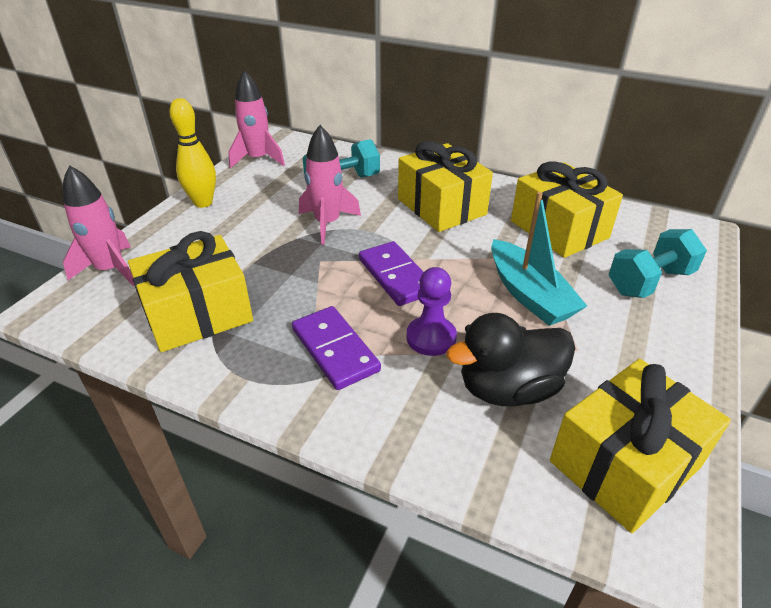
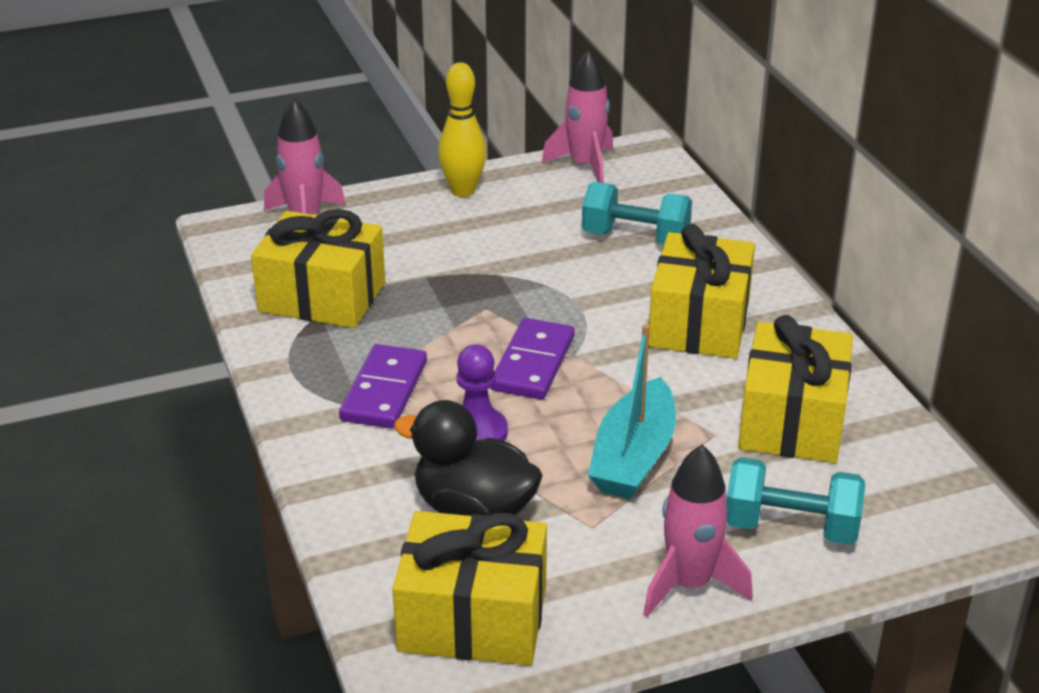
camera: 45 degrees right, 5 degrees down
(327, 223) = (549, 276): pink rocket -> pink rocket (689, 585)

